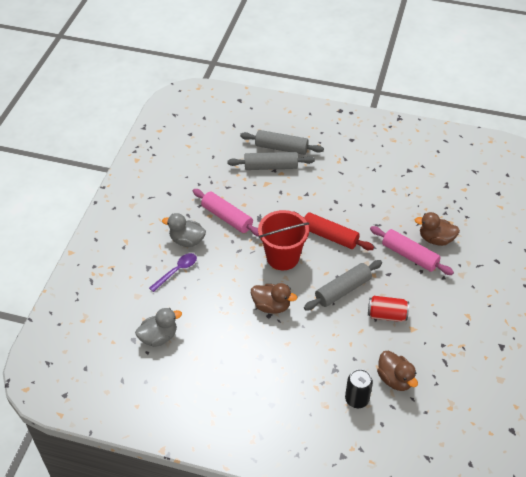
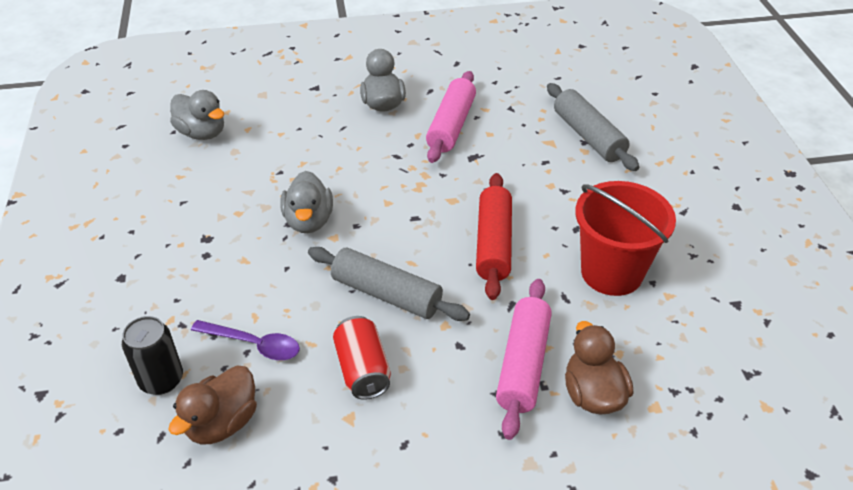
camera: 65 degrees right, 5 degrees down
(177, 271) = (323, 112): purple spoon -> purple spoon (253, 344)
(271, 306) = (309, 221): brown duck -> grey duck
(281, 148) = (637, 135): grey rolling pin -> none
(282, 257) = (412, 204): red bucket -> red bucket (611, 272)

